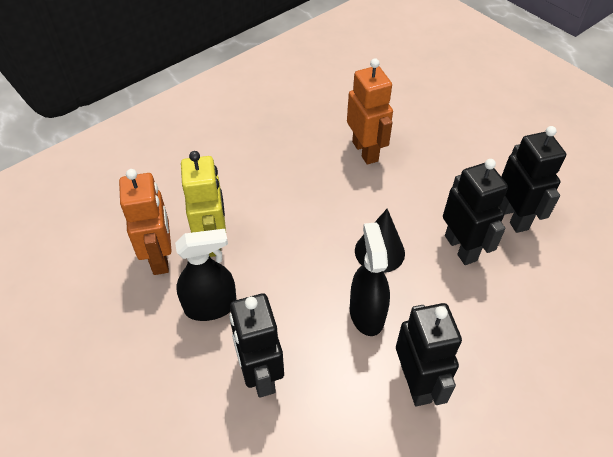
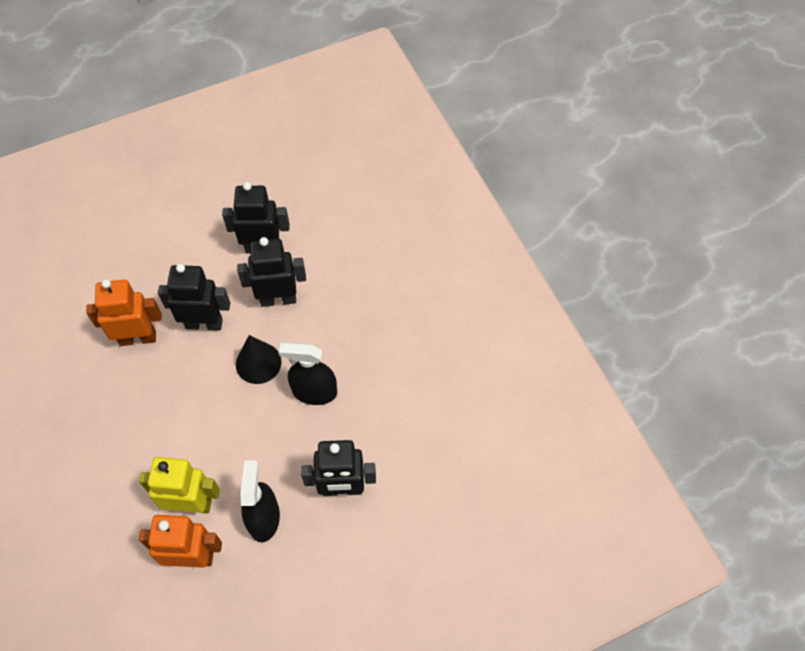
camera: 75 degrees left, 10 degrees up
(416, 383) = (384, 375): black robot -> black robot (204, 323)

